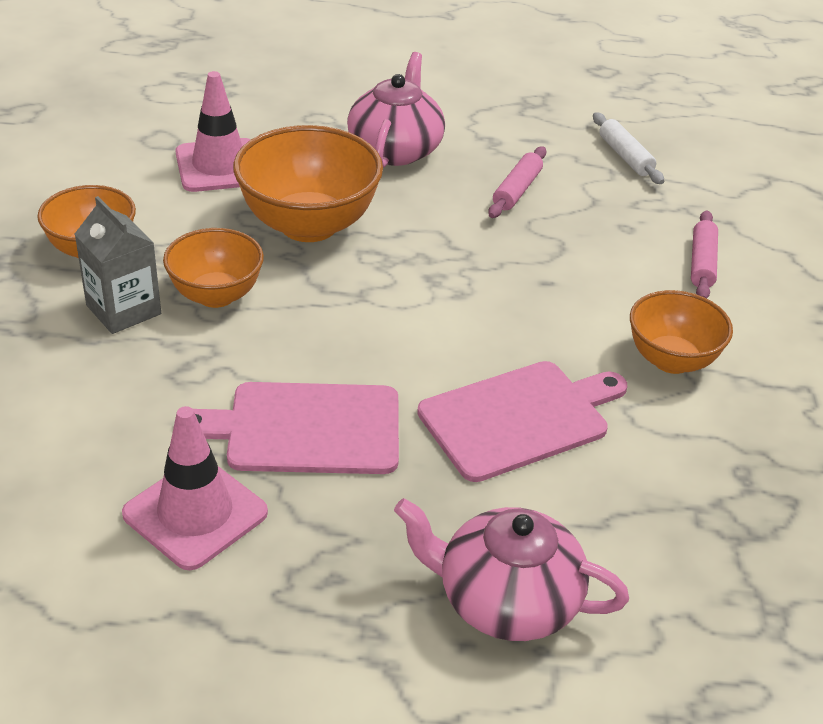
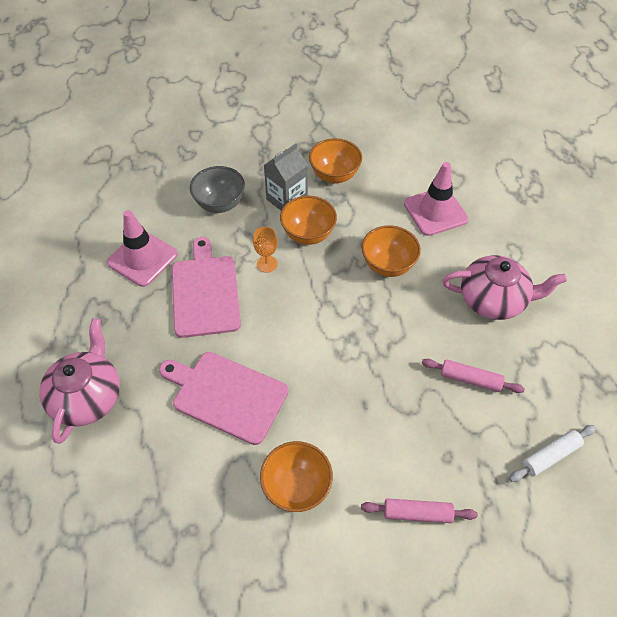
camera: 85 degrees right, 15 degrees up
(95, 394) = (220, 204): none -> grey bowl
(265, 348) = (267, 264): none -> orange goblet
(308, 225) = (388, 265): orange bowl -> orange bowl, size x0.63
(519, 418) = (226, 395): pink cutting board -> pink cutting board turned 150 degrees clockwise

